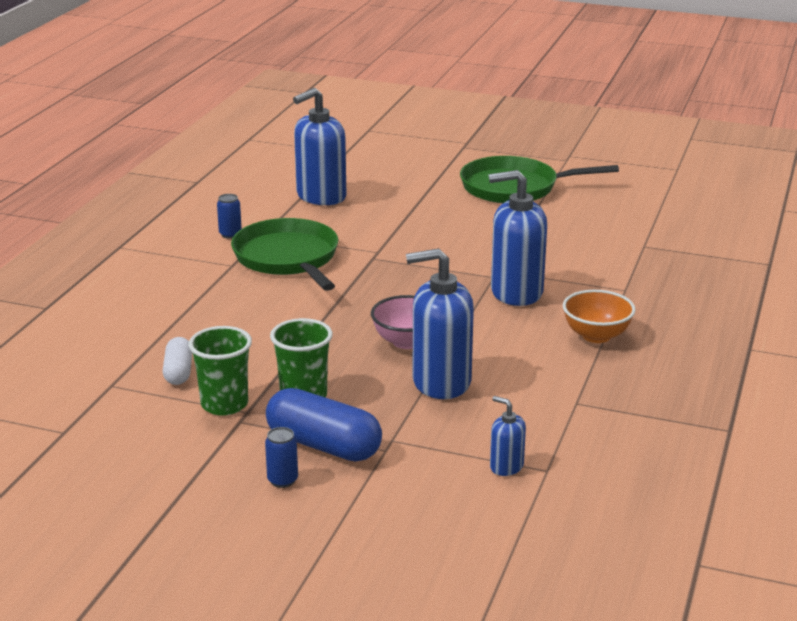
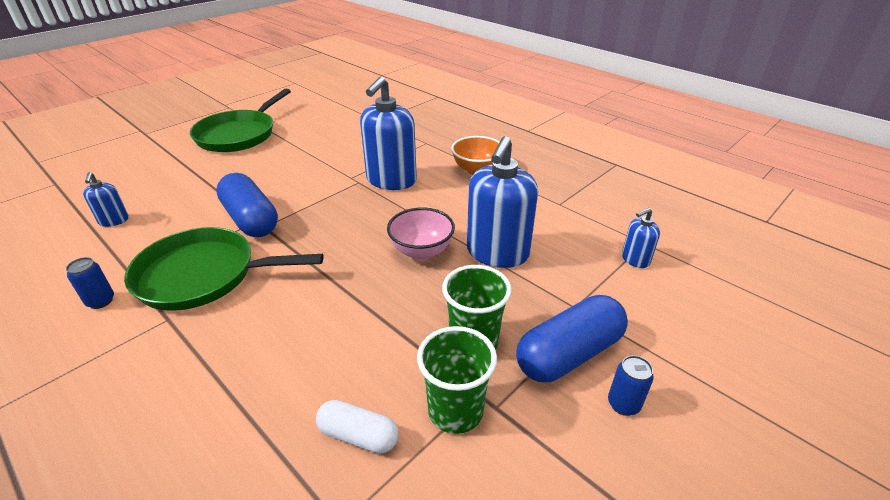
camera: 65 degrees left, 10 degrees up
(321, 196) = (114, 221): blue soap dispenser -> blue soap dispenser, size x0.48
(377, 248) = (251, 219): none -> blue capsule

